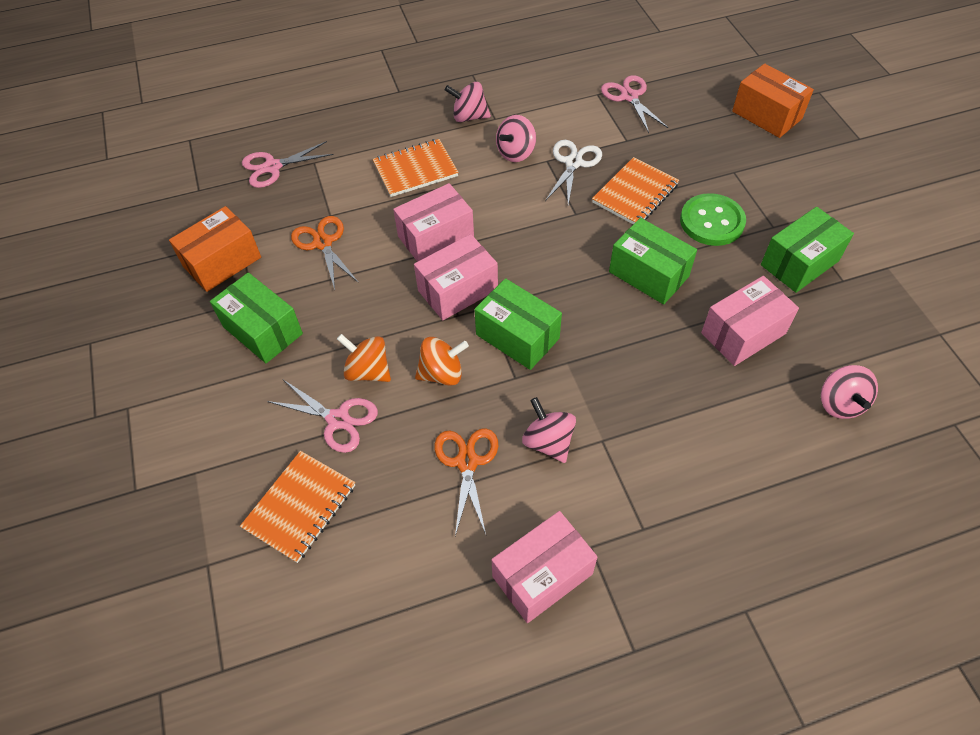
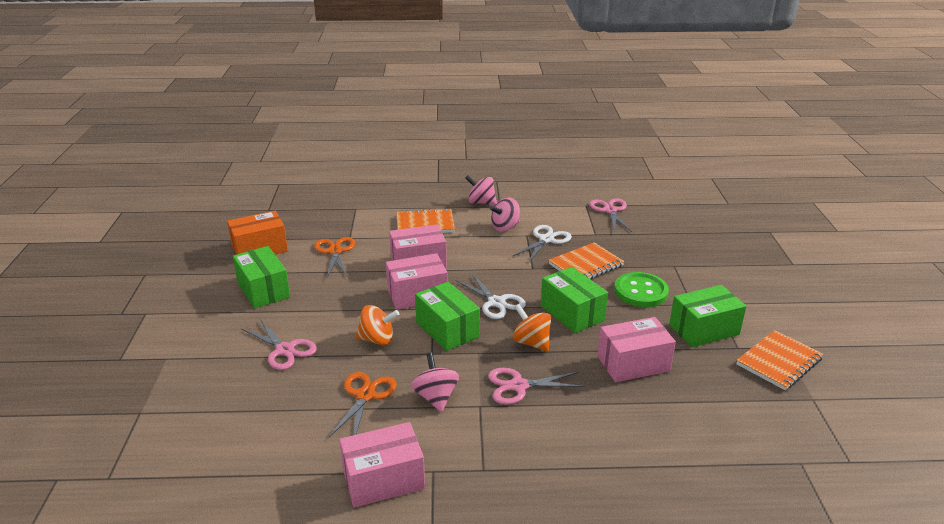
camera: 15 degrees right, 25 degrees down
(272, 167) = (325, 206): pink scissors -> pink scissors (518, 386)
(300, 507) = (226, 394): orange notebook -> orange notebook (779, 362)
(368, 371) = (323, 327): orange spinning top -> orange spinning top (531, 342)
(556, 279) = (496, 302): none -> white scissors
(766, 115) = (718, 238): orange box -> none
(840, 403) = (698, 426): pink spinning top -> none

